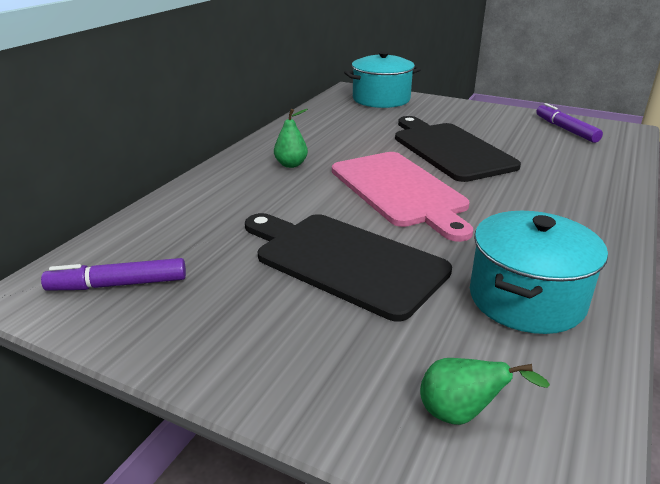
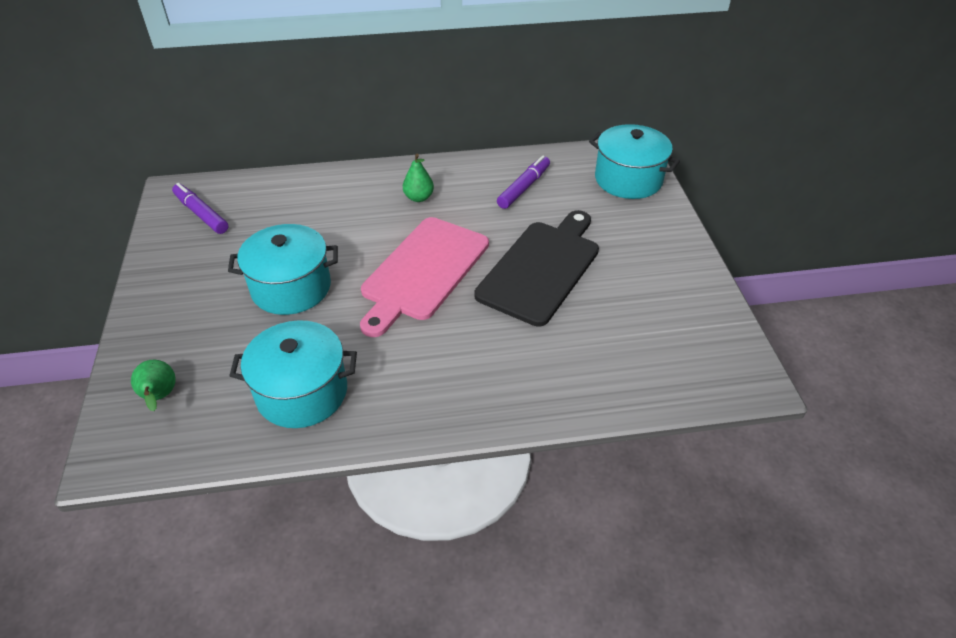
camera: 55 degrees right, 15 degrees up
(344, 261) = (291, 287): black cutting board -> turquoise pot
(566, 129) = (692, 331): purple marker -> purple marker (523, 187)

